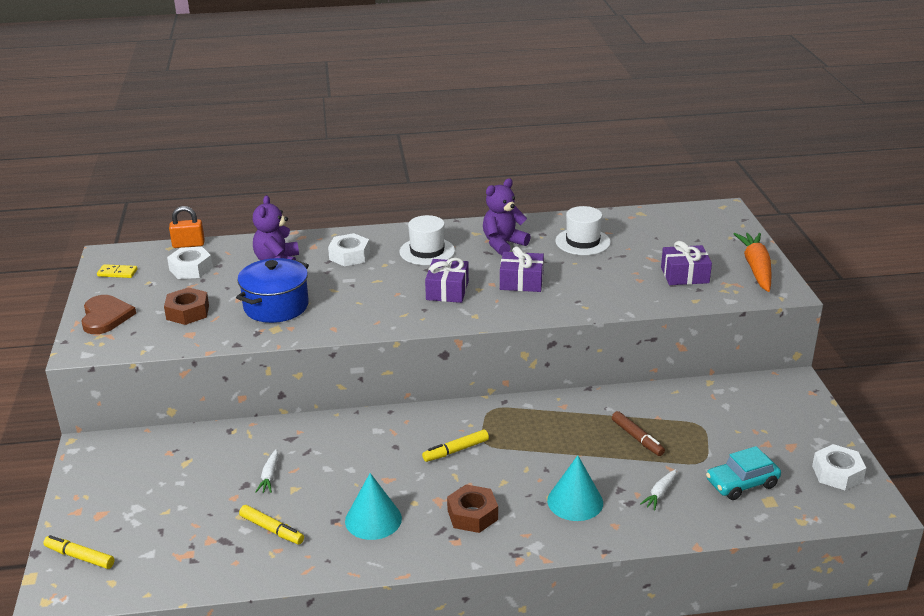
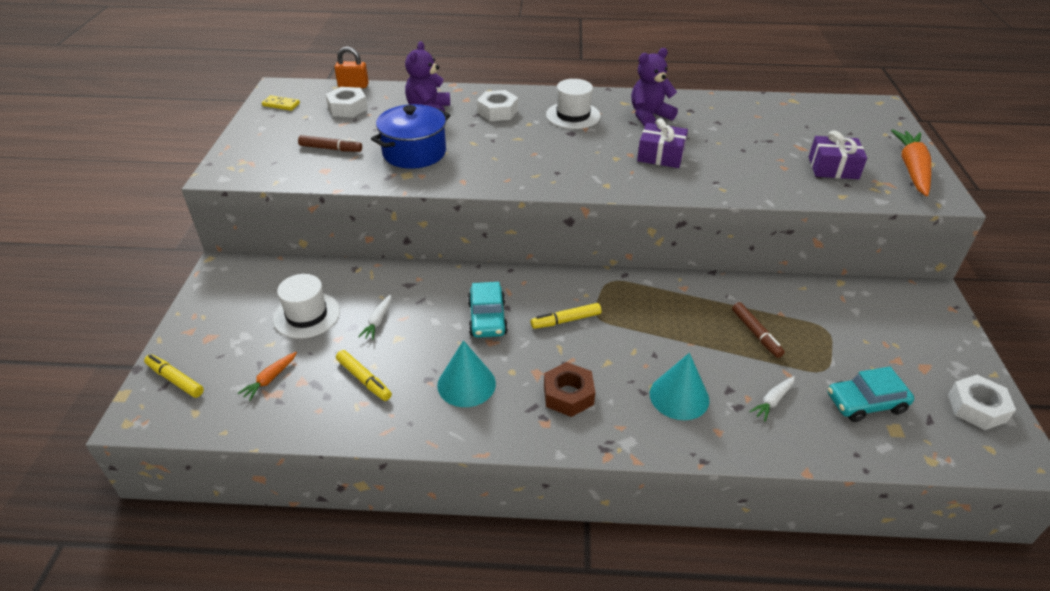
camera: 10 degrees right, 10 degrees up
(105, 316) = (255, 144): brown heart -> none
(177, 542) = (270, 379): none -> orange carrot
(188, 312) = (330, 149): brown nut -> brown marker
(378, 459) = (487, 318): none -> turquoise car
(447, 290) = (584, 156): purple gift -> none
(582, 242) = (730, 122): white hat -> white hat (307, 315)

